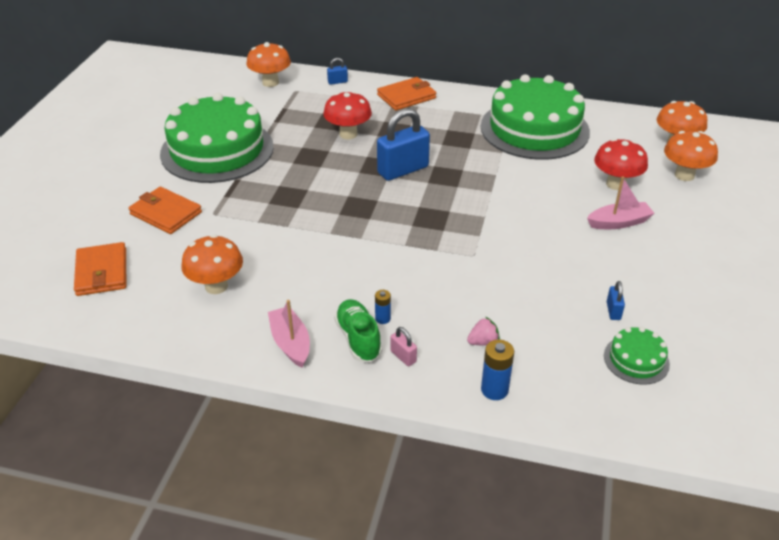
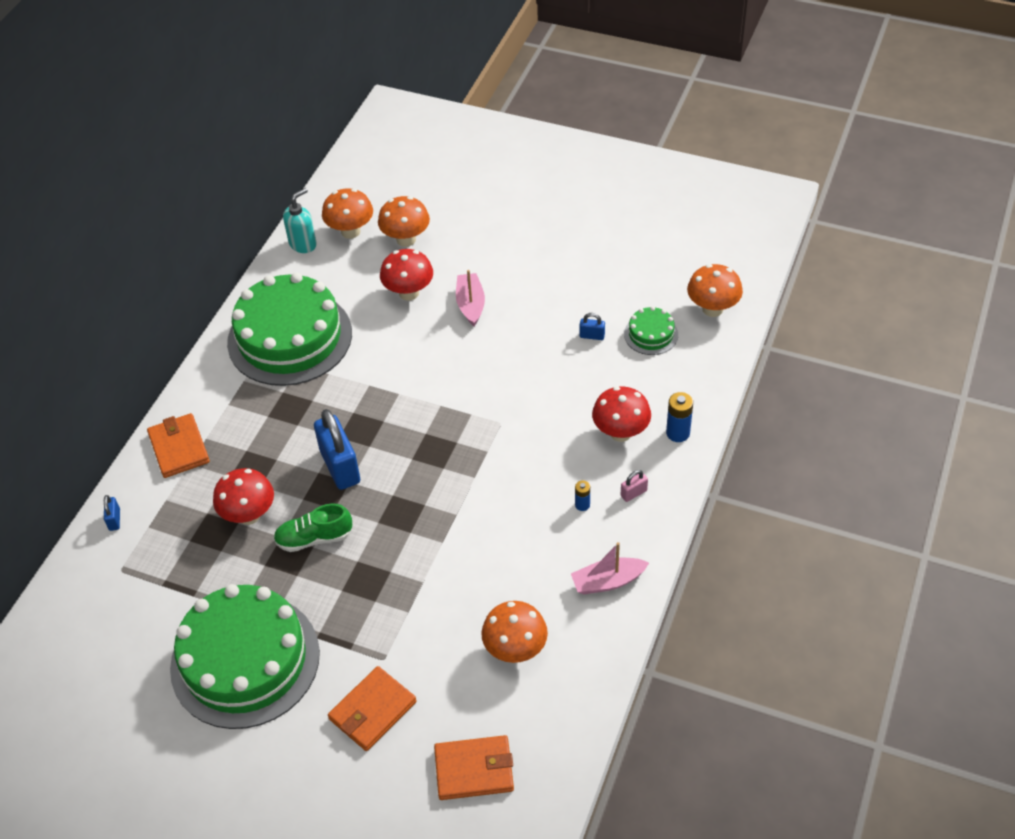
camera: 80 degrees left, 10 degrees up
(270, 82) = (87, 599): orange mushroom -> orange mushroom (712, 309)
(358, 339) = (608, 526): green shoe -> green shoe (314, 538)
(483, 342) = (620, 432): pink strawberry -> red mushroom
(645, 122) = (303, 244): none -> turquoise soap dispenser

